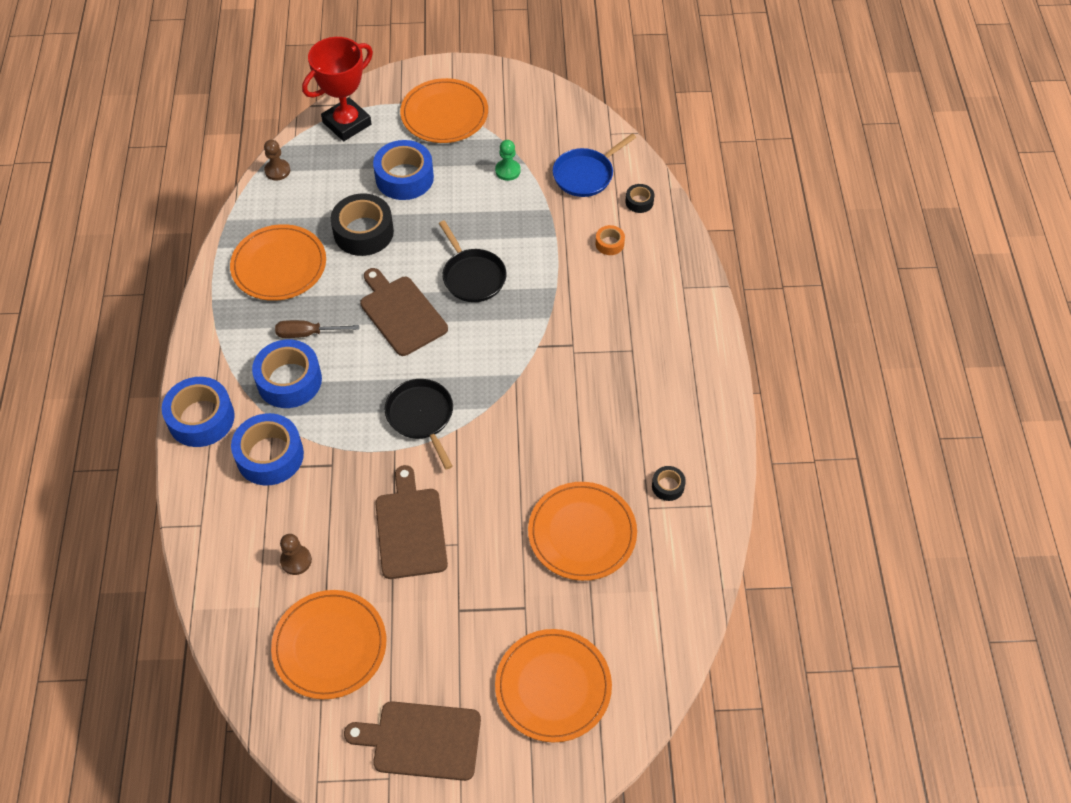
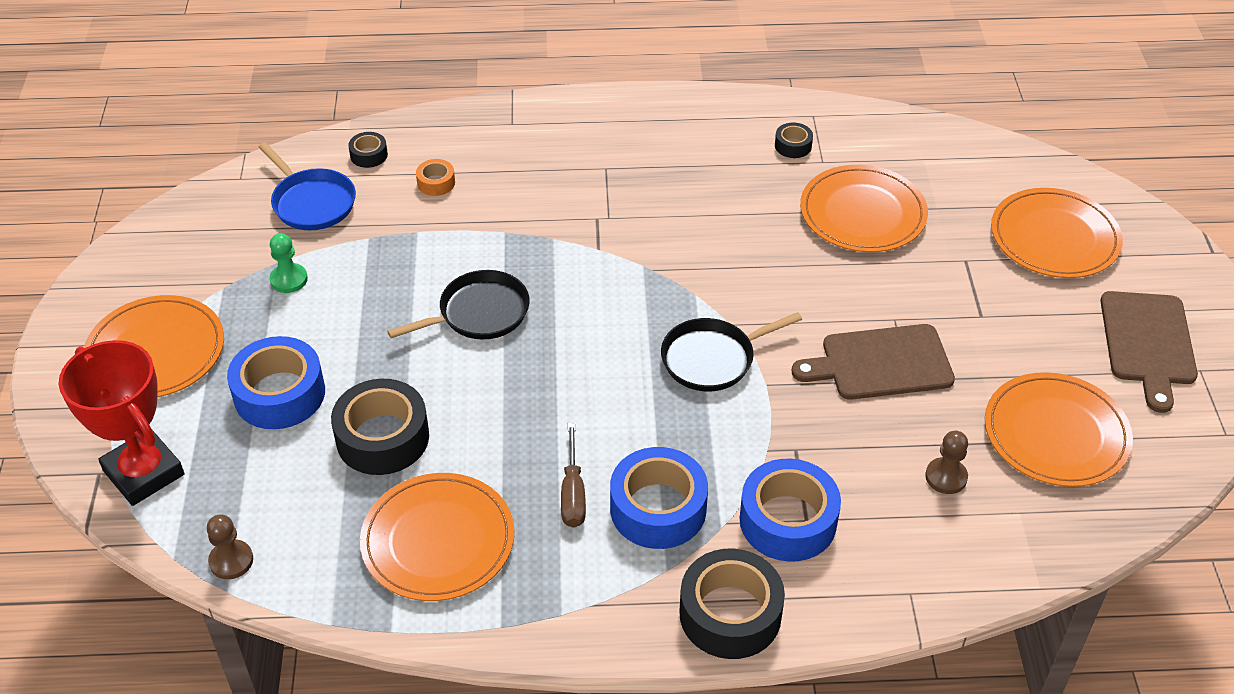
camera: 90 degrees left, 10 degrees down
(201, 418) = (730, 614): blue tape -> black tape
(401, 313) = (539, 387): brown cutting board -> none

